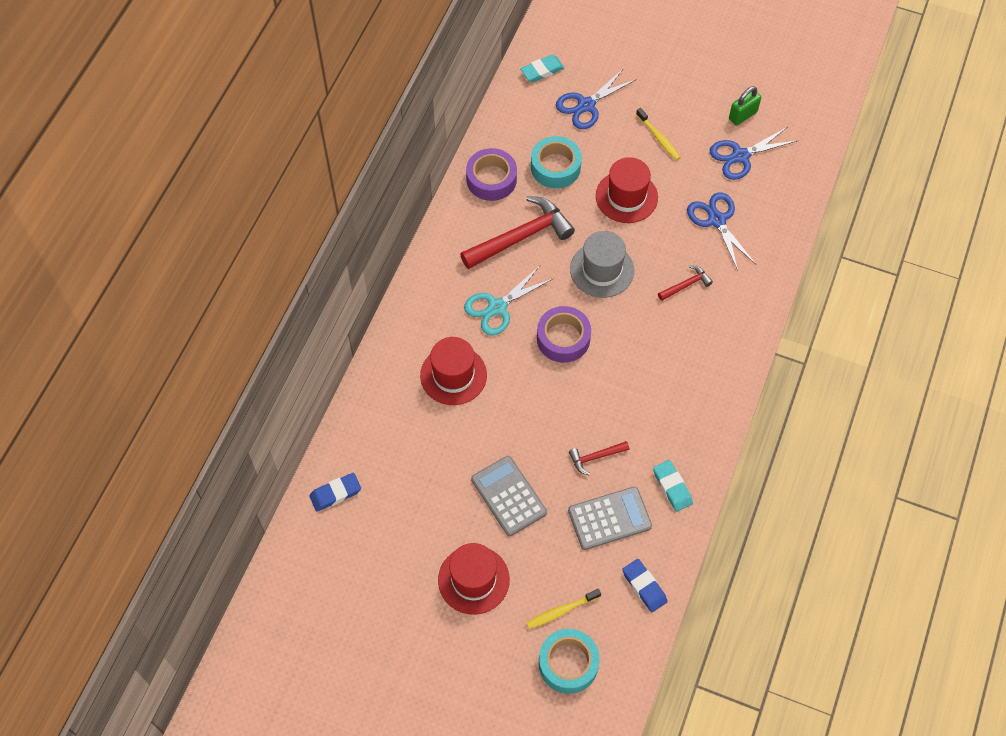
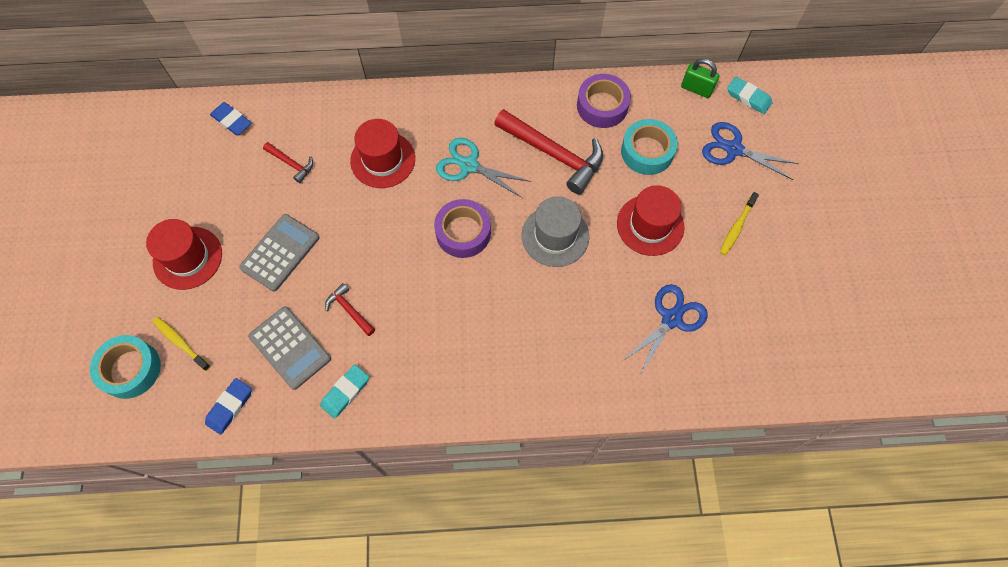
camera: 65 degrees right, 5 degrees up
(686, 285) = (579, 318): red hammer -> red hammer (291, 164)
(740, 156) = (763, 312): blue scissors -> none
(742, 115) = (816, 296): green padlock -> green padlock (696, 89)

